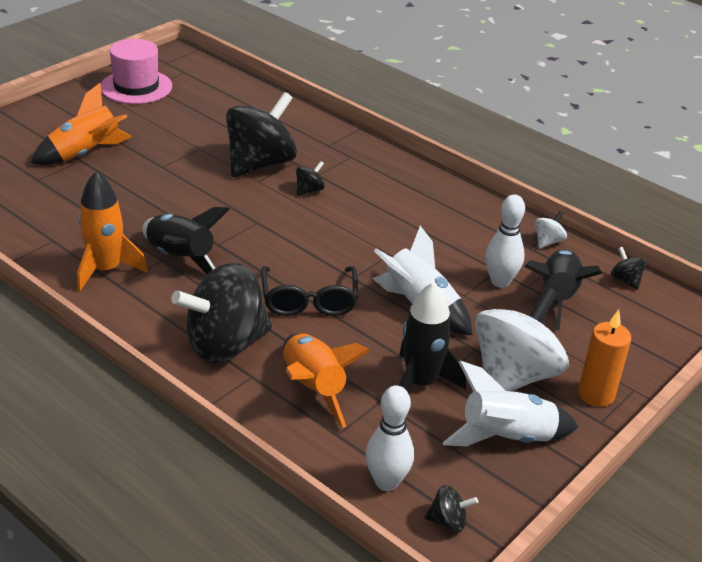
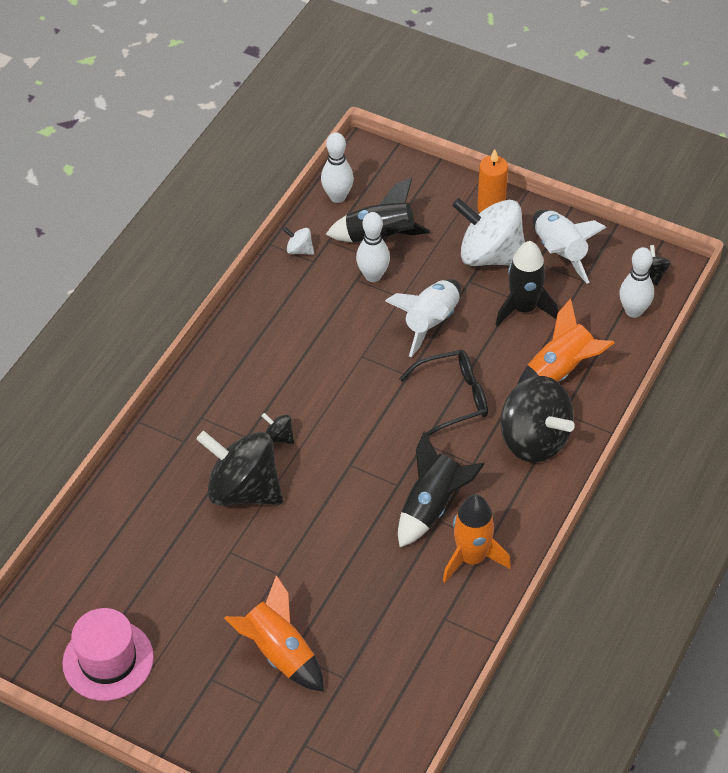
camera: 100 degrees left, 15 degrees up
(625, 280) = (337, 197): black spinning top -> white bowling pin

